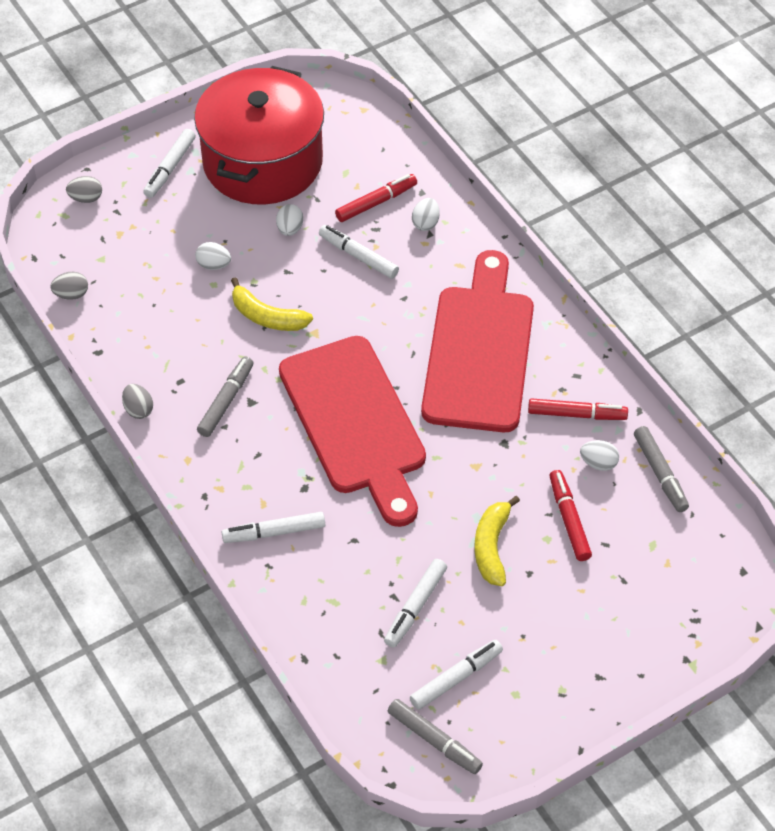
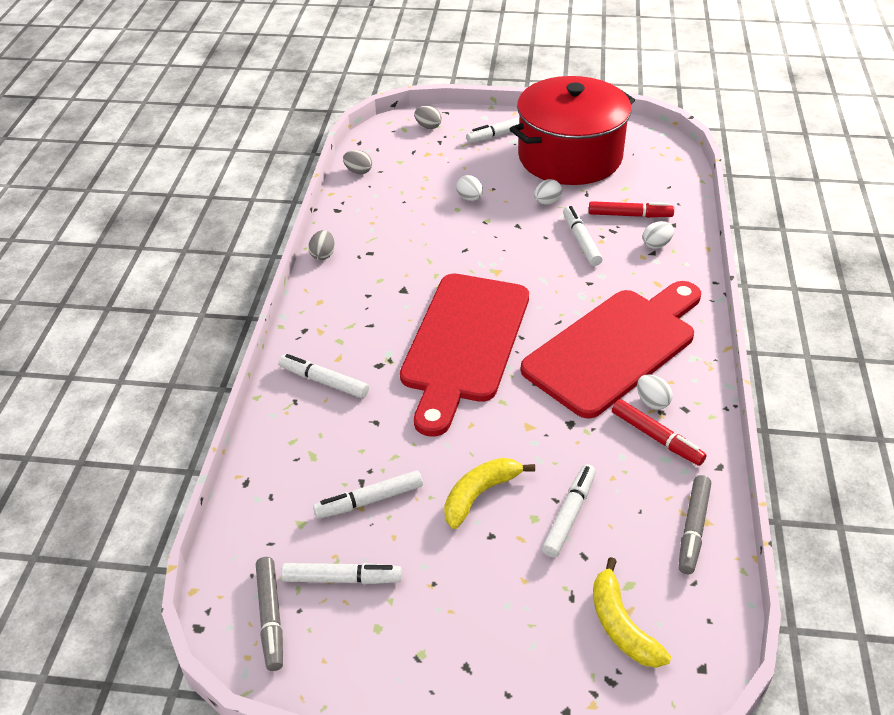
camera: 40 degrees right, 10 degrees down
(226, 401) = (386, 280): grey marker -> none
(267, 316) = (473, 245): yellow banana -> yellow banana (621, 625)
(569, 519) = (569, 515): red marker -> white marker
(598, 463) = (640, 486): white egg -> white egg (652, 402)

